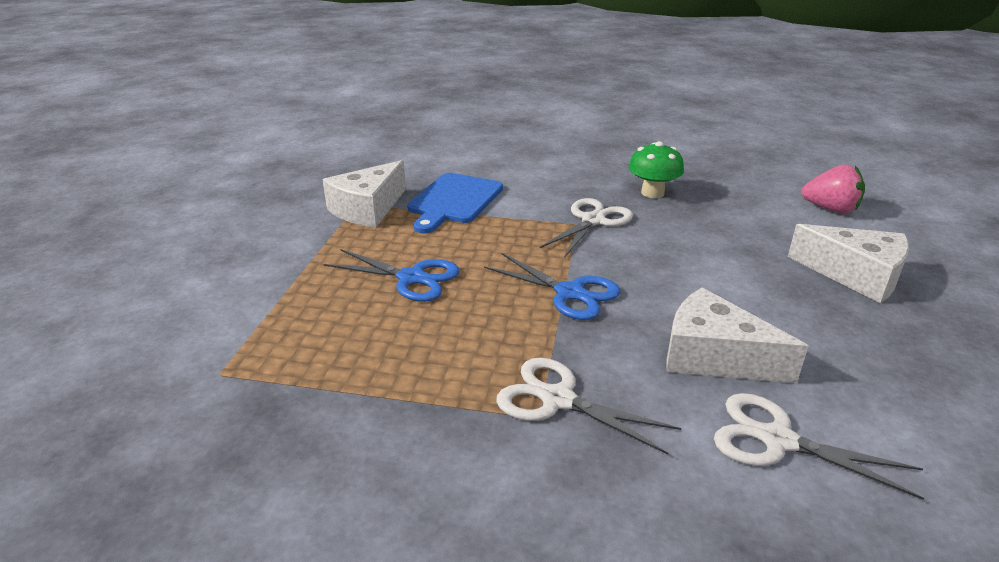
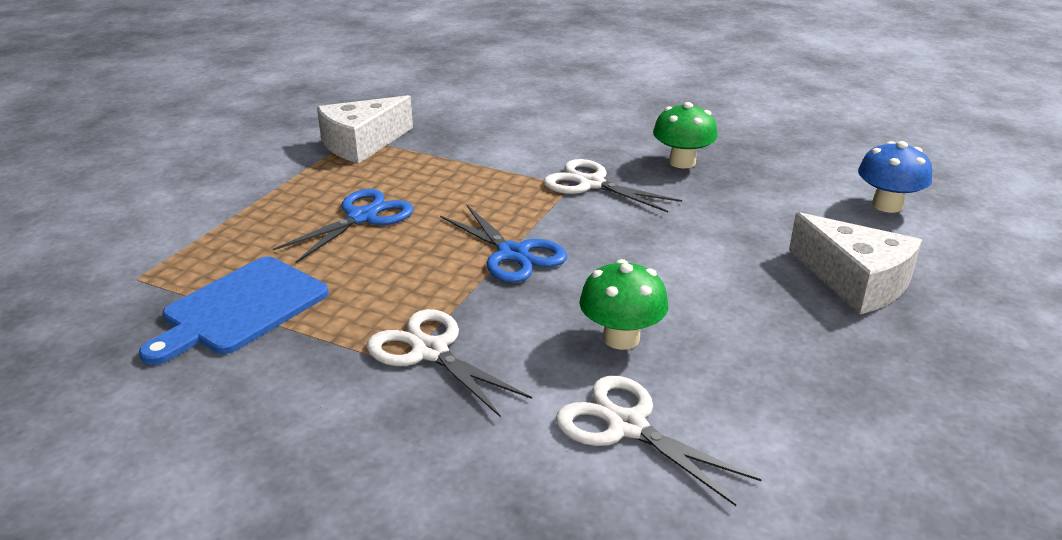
camera: 15 degrees right, 0 degrees up
(411, 278) = (362, 217): blue scissors -> blue scissors turned 90 degrees counterclockwise
(454, 201) = (455, 145): blue cutting board -> blue cutting board (241, 308)
(593, 221) = (591, 184): white scissors -> white scissors turned 105 degrees counterclockwise
(714, 356) = (621, 338): white cheese -> green mushroom
(830, 209) = (887, 205): pink strawberry -> blue mushroom

